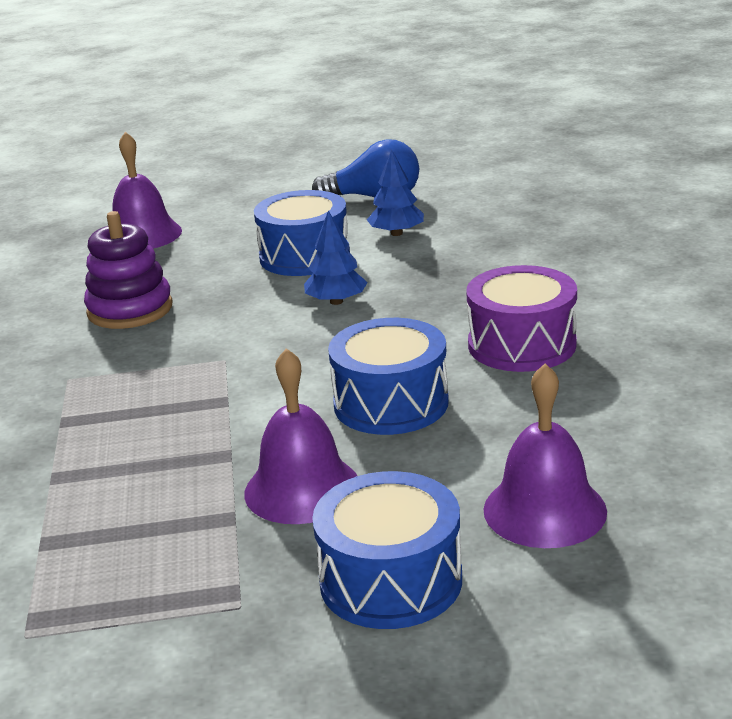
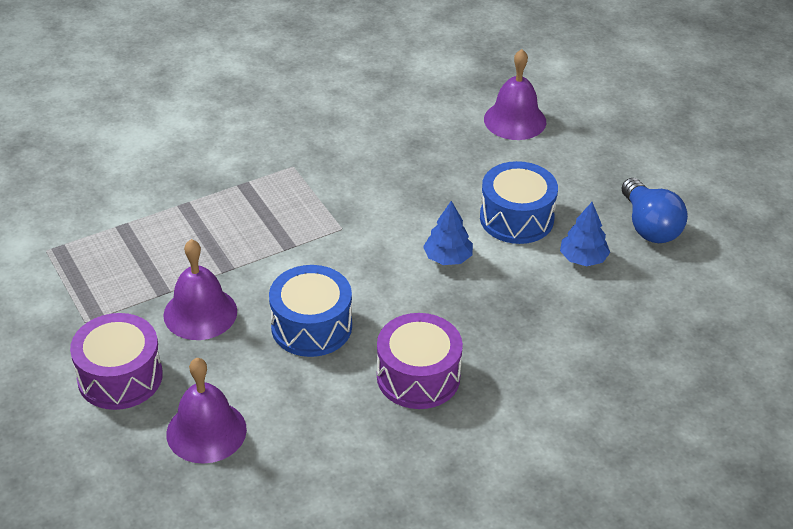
camera: 65 degrees right, 15 degrees up
(130, 309) = (394, 158): purple stacking toy -> none
(391, 580) = (120, 377): blue drum -> purple drum

